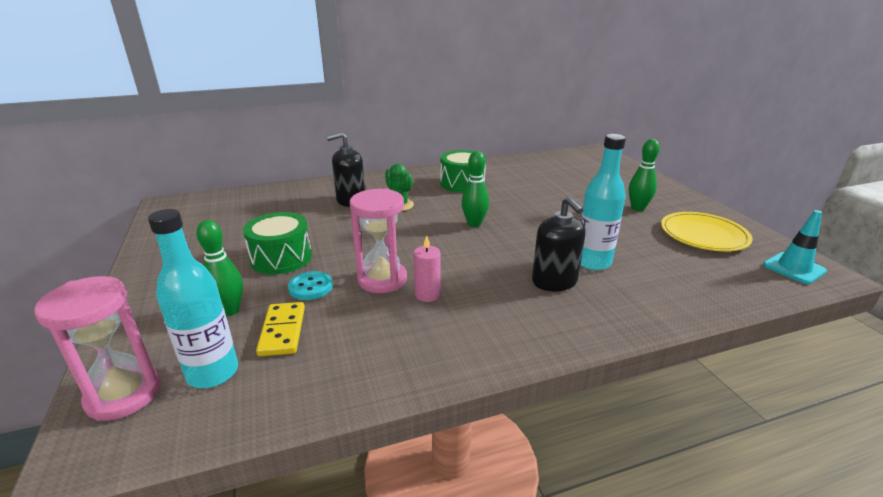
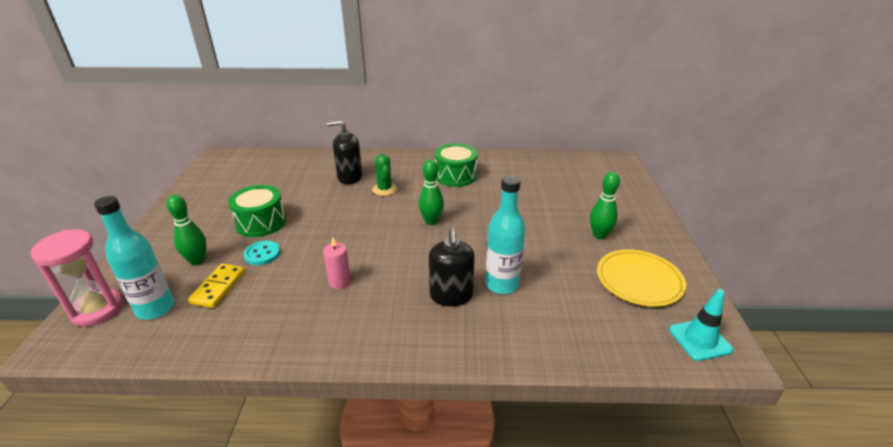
camera: 20 degrees right, 5 degrees up
(382, 279) = (317, 260): pink hourglass -> none

